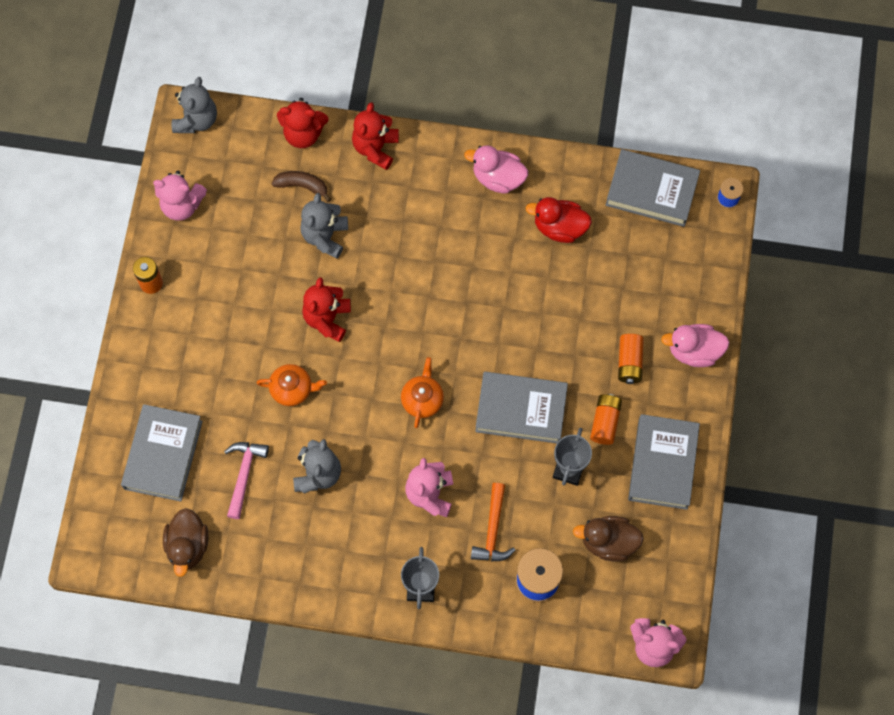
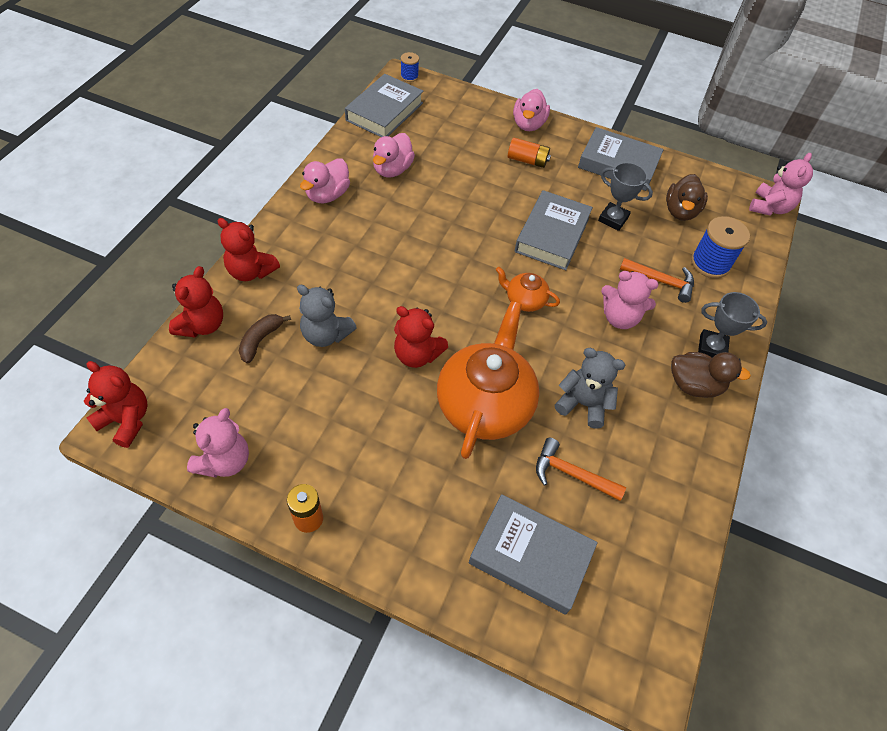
camera: 80 degrees left, 15 degrees down
(188, 546) = (647, 554): brown duck -> brown duck (694, 385)
(196, 120) = (126, 420): grey teddy bear -> red teddy bear
(244, 475) = (571, 474): pink hammer -> orange hammer
(292, 389) = (484, 404): orange teapot -> orange teapot, size x2.10
(559, 227) = (392, 169): red duck -> pink duck
(605, 422) = (575, 187): orange battery -> none

